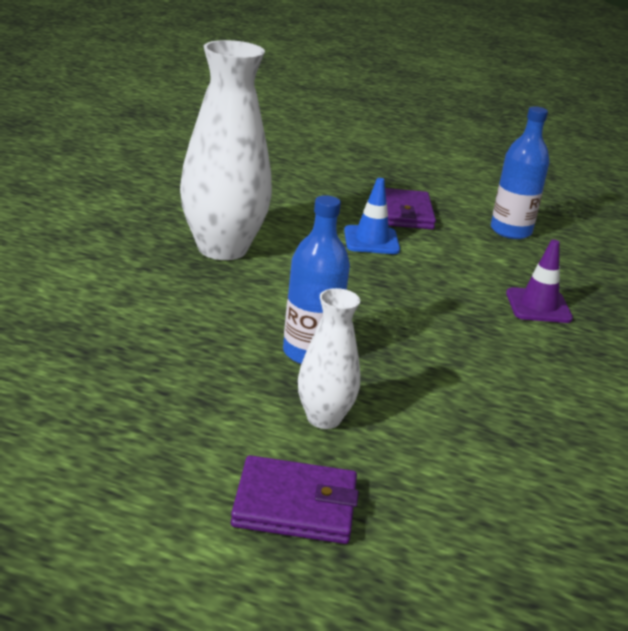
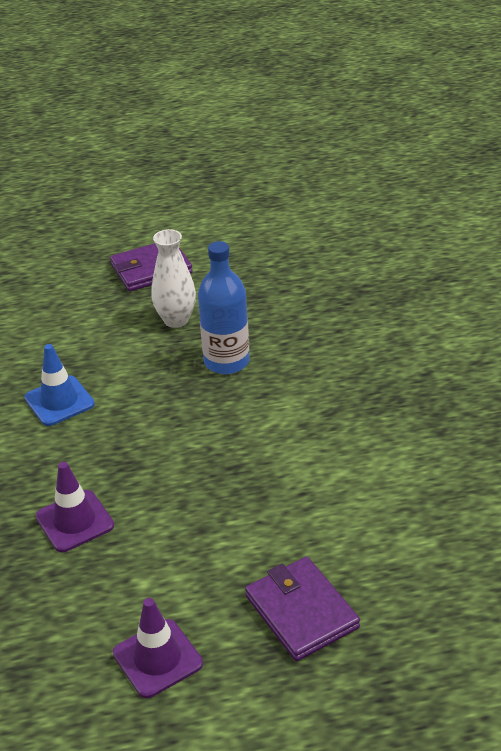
camera: 155 degrees right, 10 degrees up
(222, 248) = (402, 430): white vase -> none
(371, 240) = (292, 529): blue traffic cone -> blue traffic cone (59, 401)
(510, 231) = (157, 658): blue bottle -> purple traffic cone

